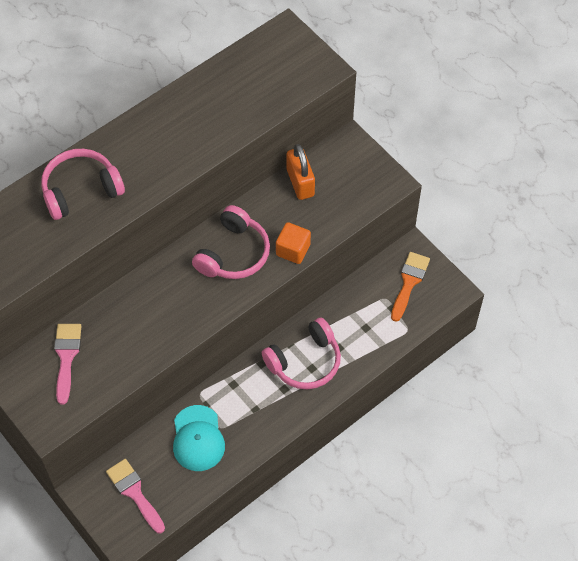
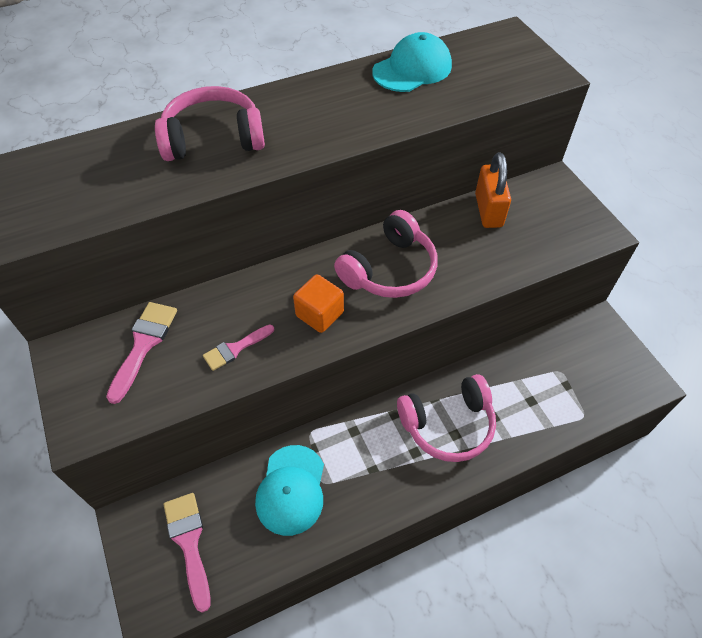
camera: 15 degrees right, 5 degrees down
(136, 344) = (235, 349): none -> pink brush
(215, 87) = (412, 69): none -> turquoise cap
(293, 250) = (464, 281): orange cube -> orange cube (319, 314)
(409, 282) = (592, 359): orange brush -> none

